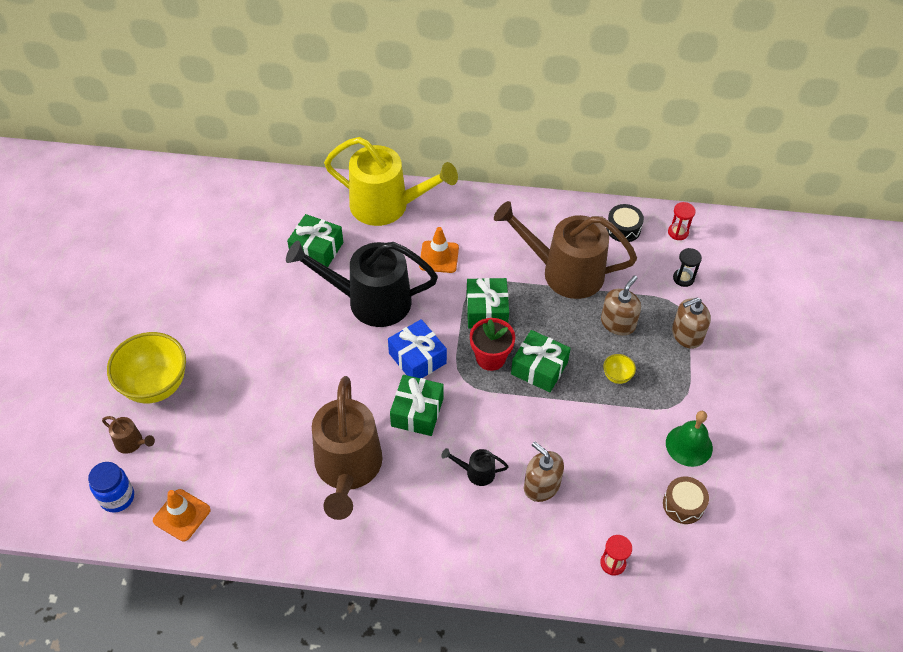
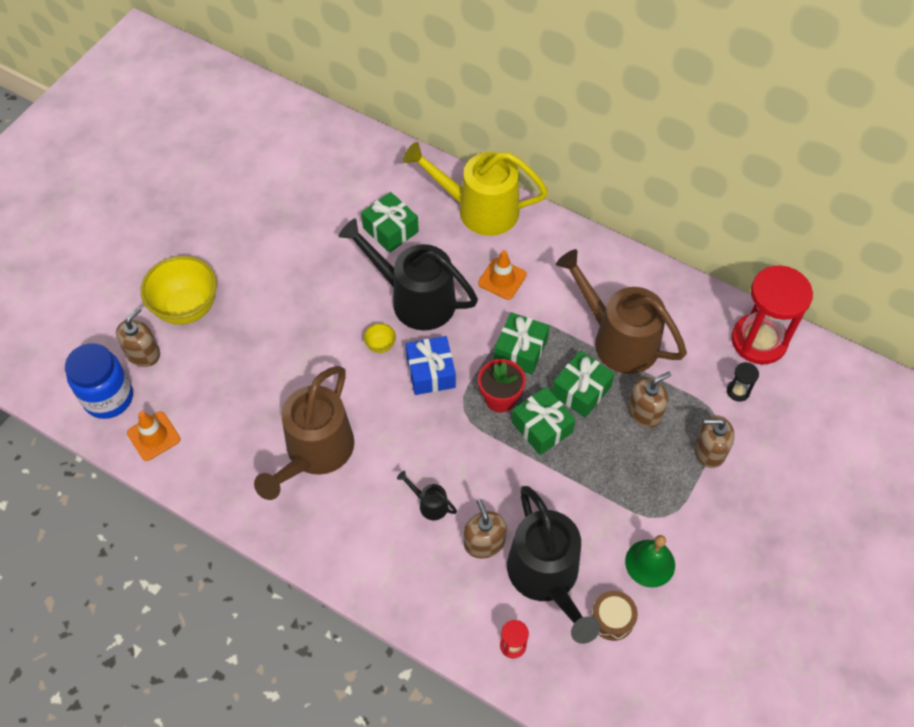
camera: 25 degrees right, 5 degrees up
(117, 497) = (108, 398): blue jar -> blue jar, size x1.53
(132, 443) = (143, 353): brown watering can -> brown soap dispenser
(387, 206) = (478, 209): yellow watering can -> yellow watering can turned 150 degrees clockwise
(417, 412) = (404, 424): green gift -> green gift (581, 390)
(611, 493) = (547, 578): none -> black watering can
(617, 376) = (614, 465): yellow bowl -> yellow bowl (380, 345)
(623, 229) = (703, 316): black drum -> none
(678, 232) = (759, 341): red hourglass -> red hourglass, size x2.45

